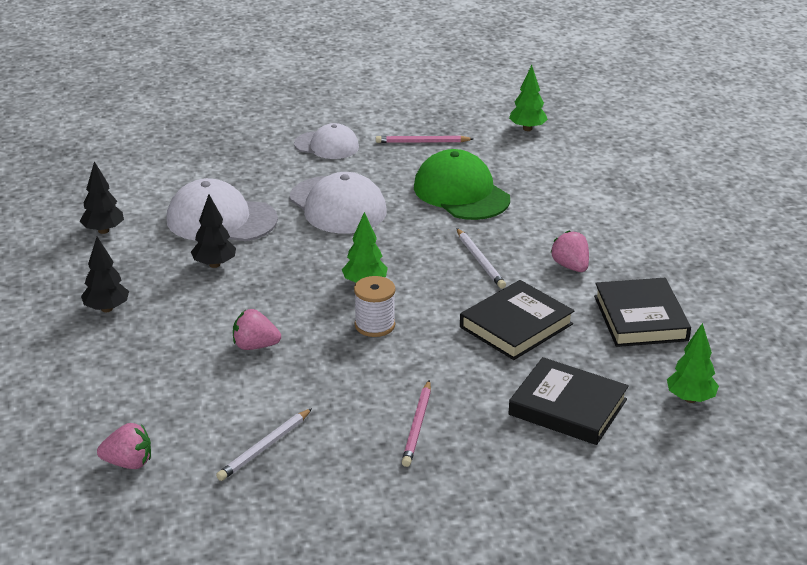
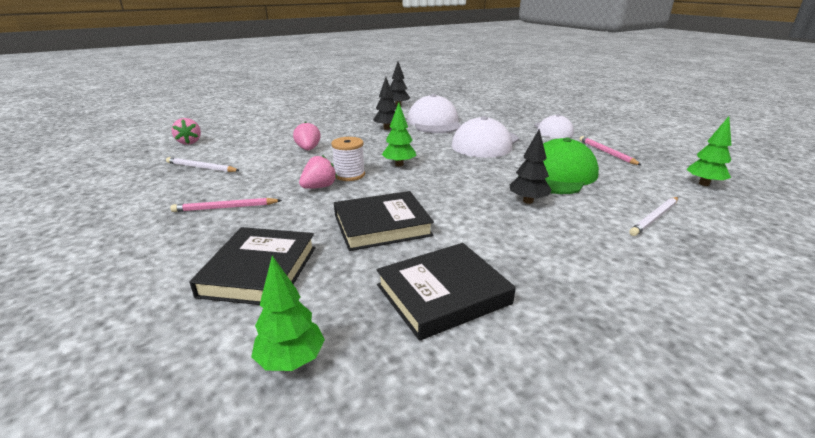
camera: 70 degrees right, 5 degrees down
(106, 309) = (328, 117): black tree -> black tree (528, 201)
(480, 260) = (467, 196): white pencil -> white pencil (654, 218)
(516, 325) = (382, 225): black book -> black book turned 45 degrees counterclockwise
(570, 266) = (502, 237): pink strawberry -> pink strawberry (319, 187)

